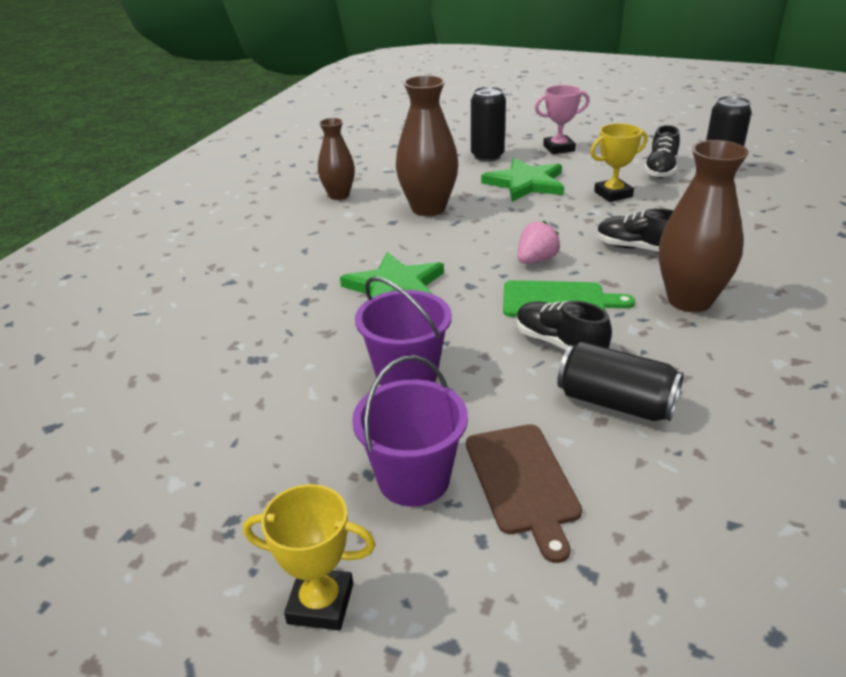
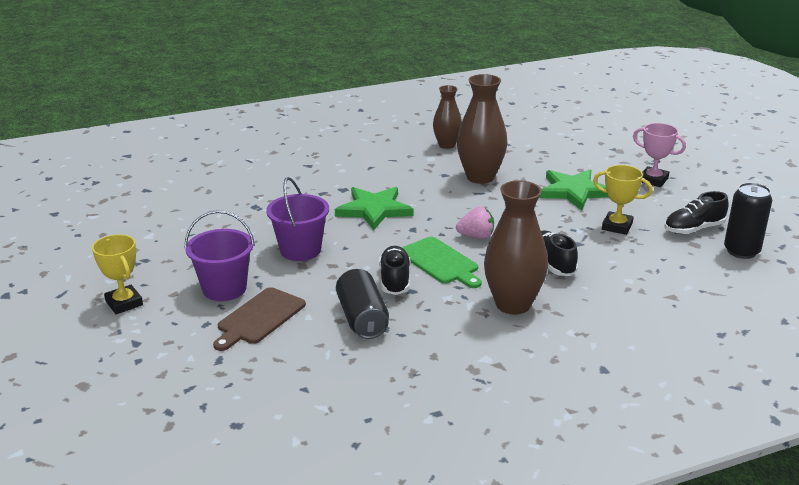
camera: 45 degrees right, 5 degrees down
(487, 156) = (589, 162): black can -> none

